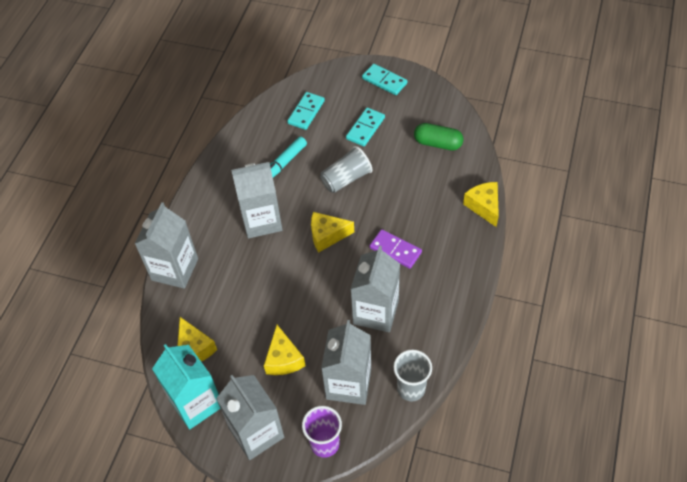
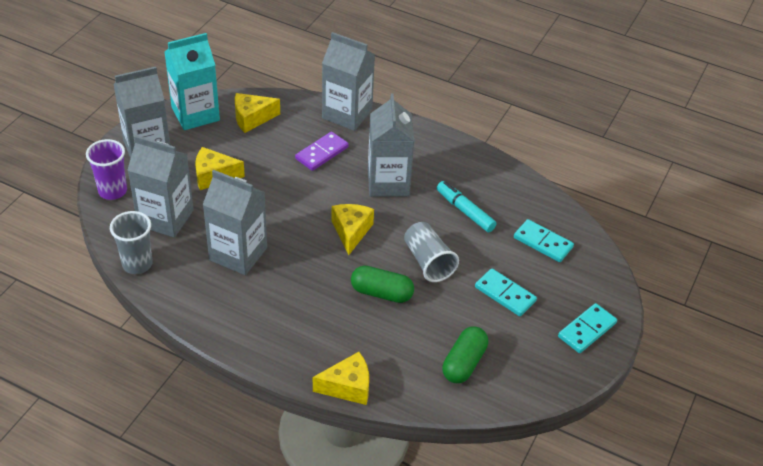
camera: 95 degrees right, 10 degrees down
(387, 202) = (381, 293): none -> green capsule
(395, 250) = (311, 286): purple domino -> purple domino (322, 153)

